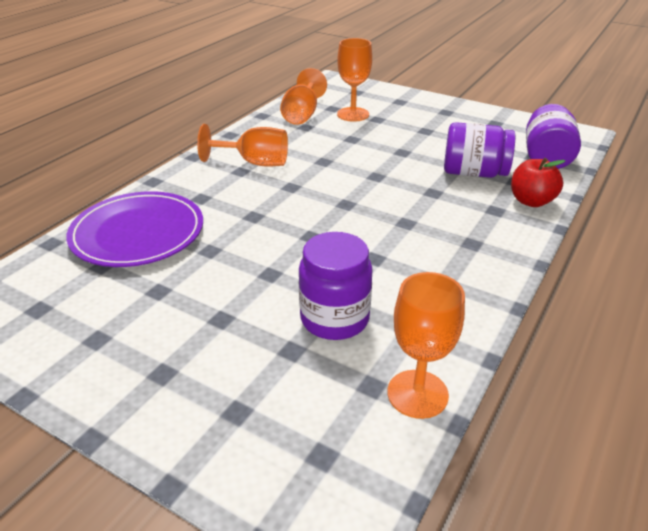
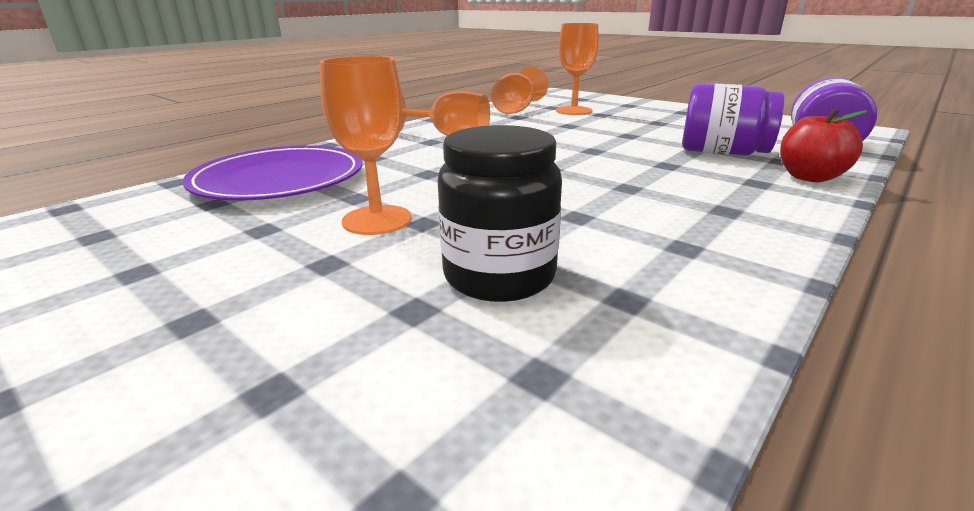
camera: 10 degrees right, 10 degrees down
(334, 319) = (499, 276): purple jar -> black jar
(417, 394) = (631, 399): orange goblet -> orange goblet (377, 220)

